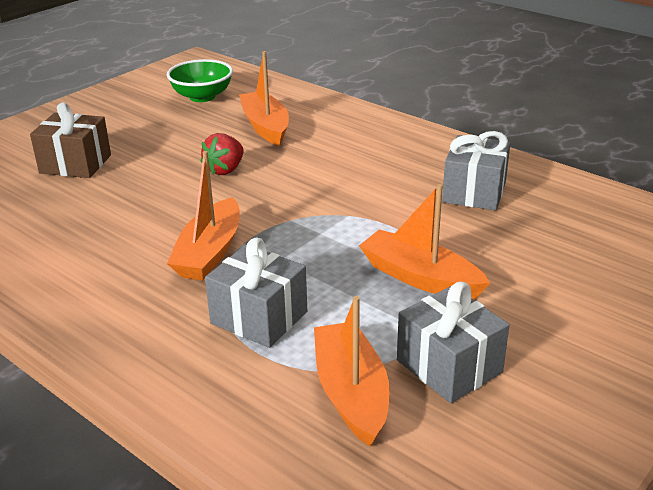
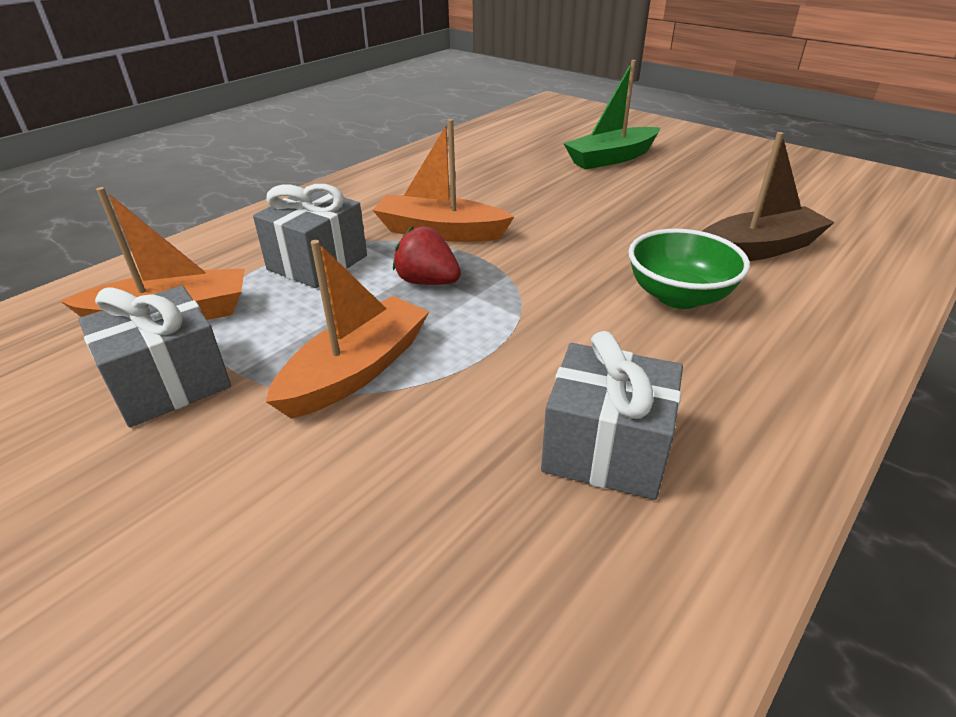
camera: 90 degrees right, 5 degrees up
(75, 164) = (611, 158): brown gift -> green boat
(202, 97) = (823, 203): green bowl -> green bowl (679, 296)
(225, 170) = (622, 229): red strawberry -> red strawberry (427, 282)
(265, 126) = (758, 249): orange boat -> brown boat

